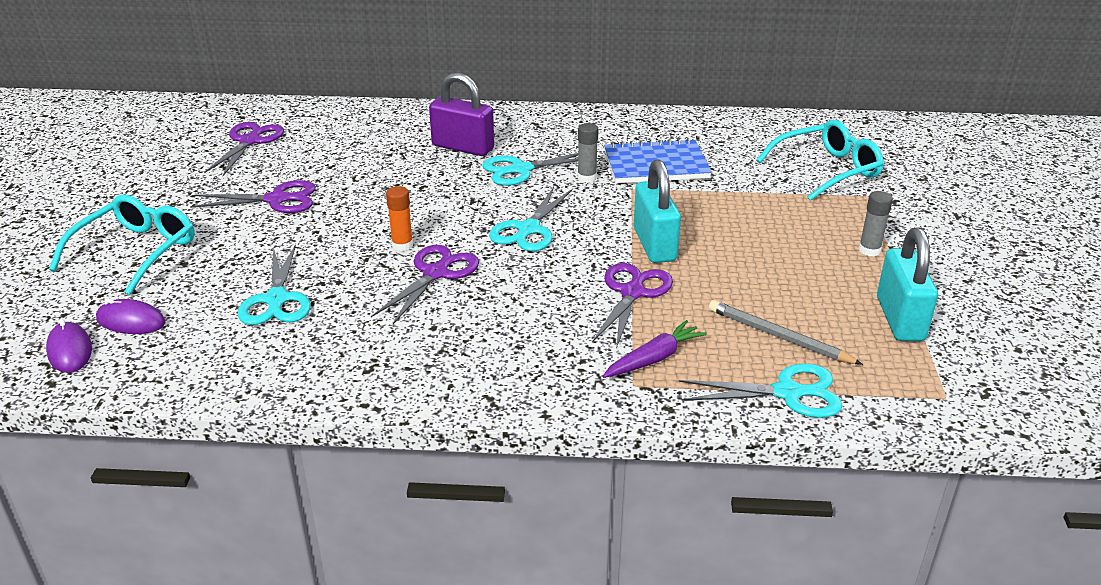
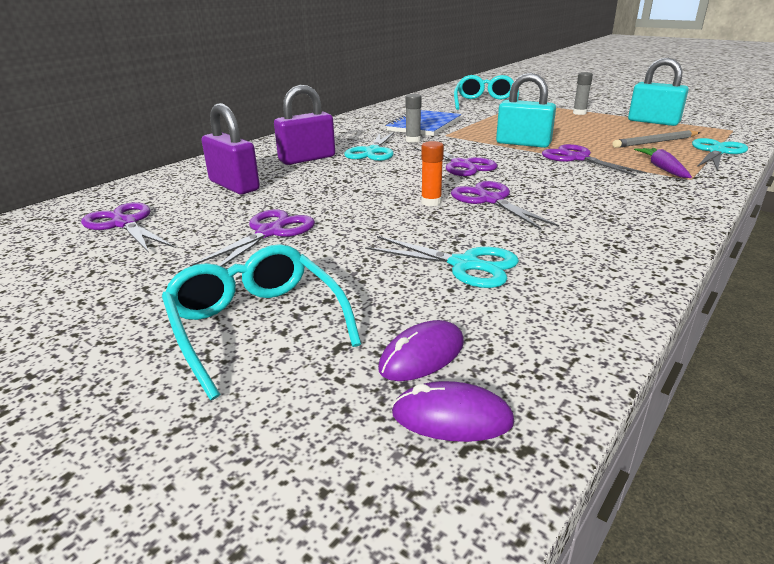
camera: 55 degrees left, 5 degrees down
(360, 145) = (234, 186): none -> purple padlock
(528, 230) = (462, 165): turquoise scissors -> purple scissors

